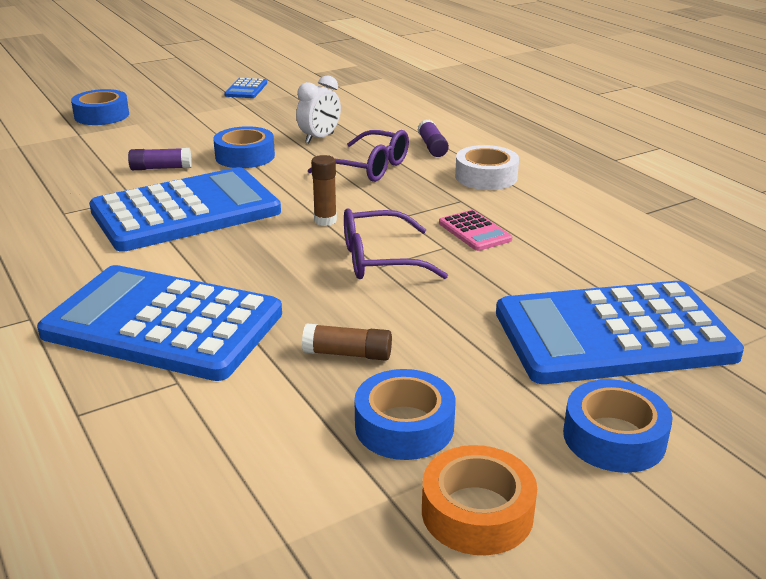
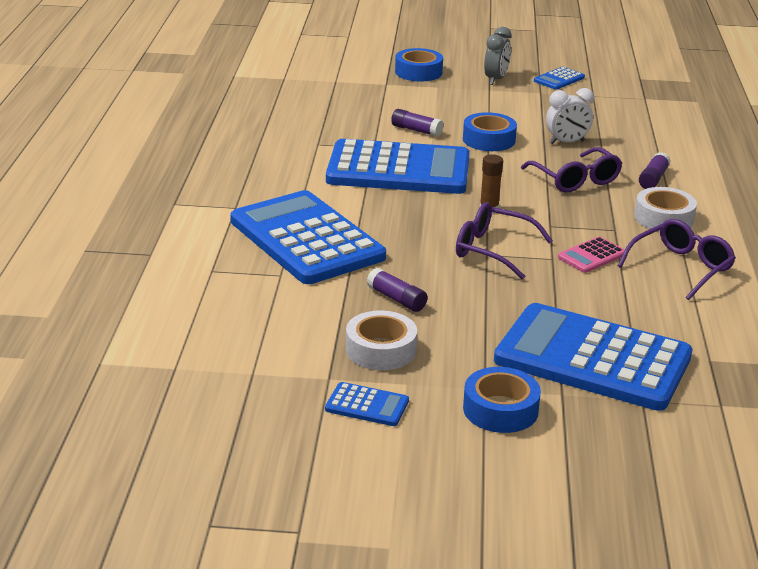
camera: 35 degrees right, 0 degrees up
(188, 103) = (496, 79): none -> grey clock
(347, 354) = (396, 299): brown glue stick -> purple glue stick
(404, 426) = (381, 350): blue tape -> white tape
(474, 231) = (592, 256): pink calculator -> pink calculator turned 45 degrees clockwise
(477, 512) = (367, 405): orange tape -> blue calculator
(559, 215) = (680, 268): none -> purple glasses

